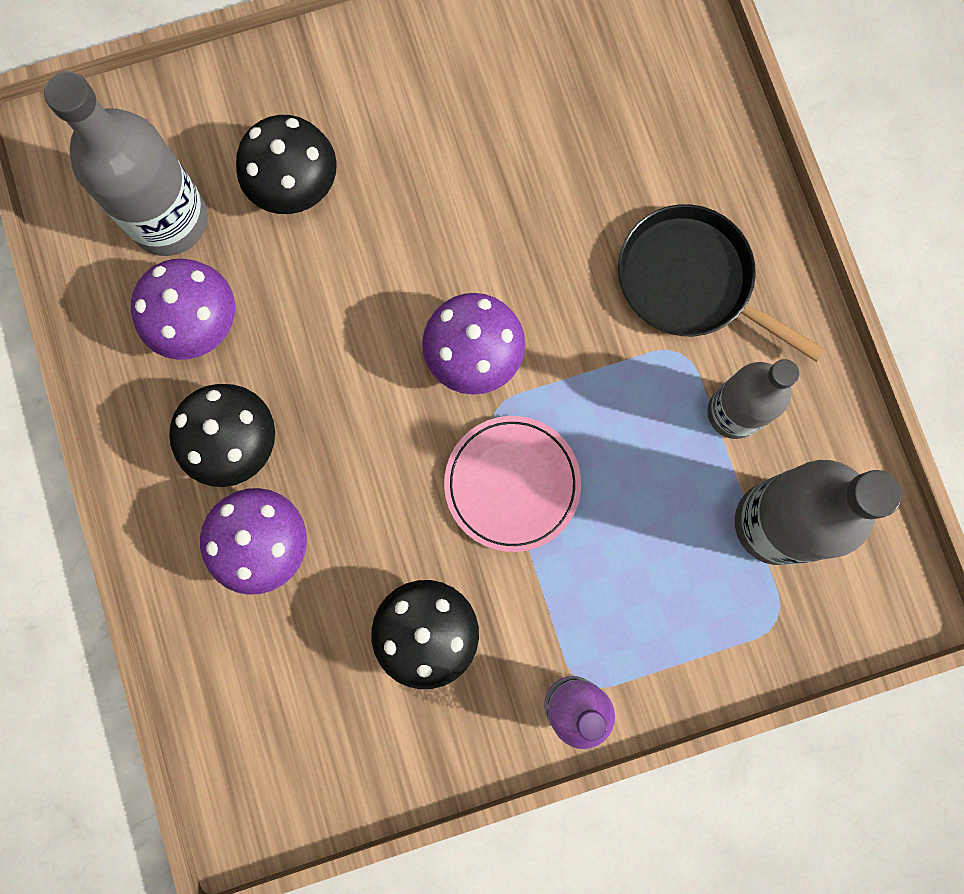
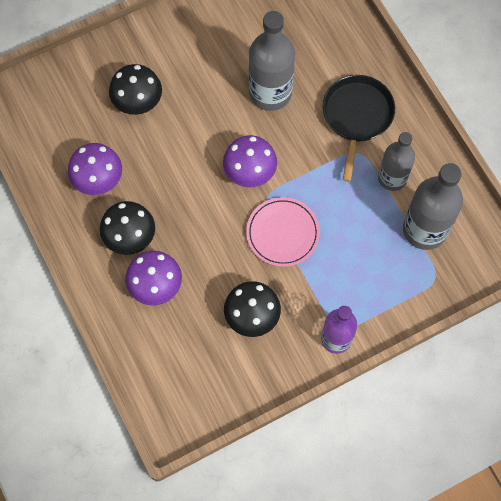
camera: 10 degrees left, 10 degrees down
(169, 219) = (74, 129): grey bottle -> grey bottle (270, 93)
(690, 281) = (357, 116): black pan -> black pan turned 75 degrees clockwise

